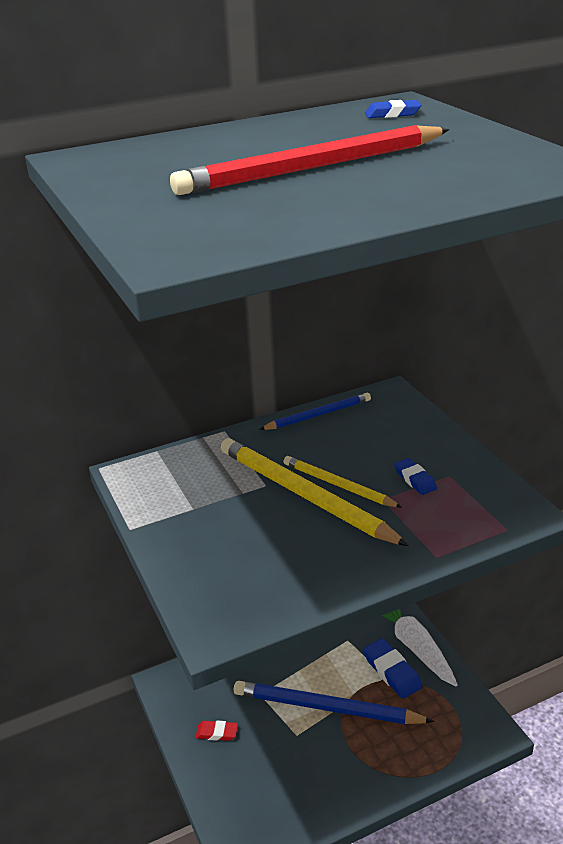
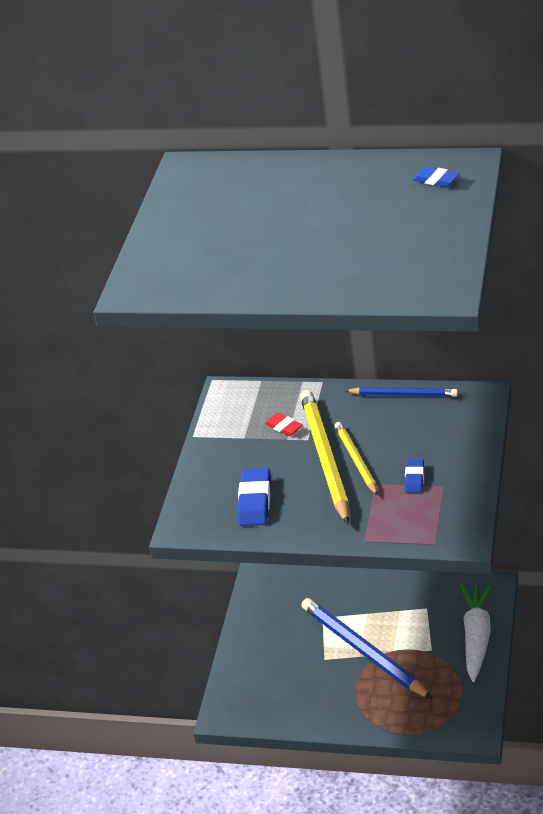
camera: 40 degrees right, 5 degrees up
(217, 733) = (269, 630): red eraser -> red eraser (284, 427)
(314, 168) = (301, 231): red pencil -> none
(391, 672) = (439, 649): blue eraser -> blue eraser (254, 501)

